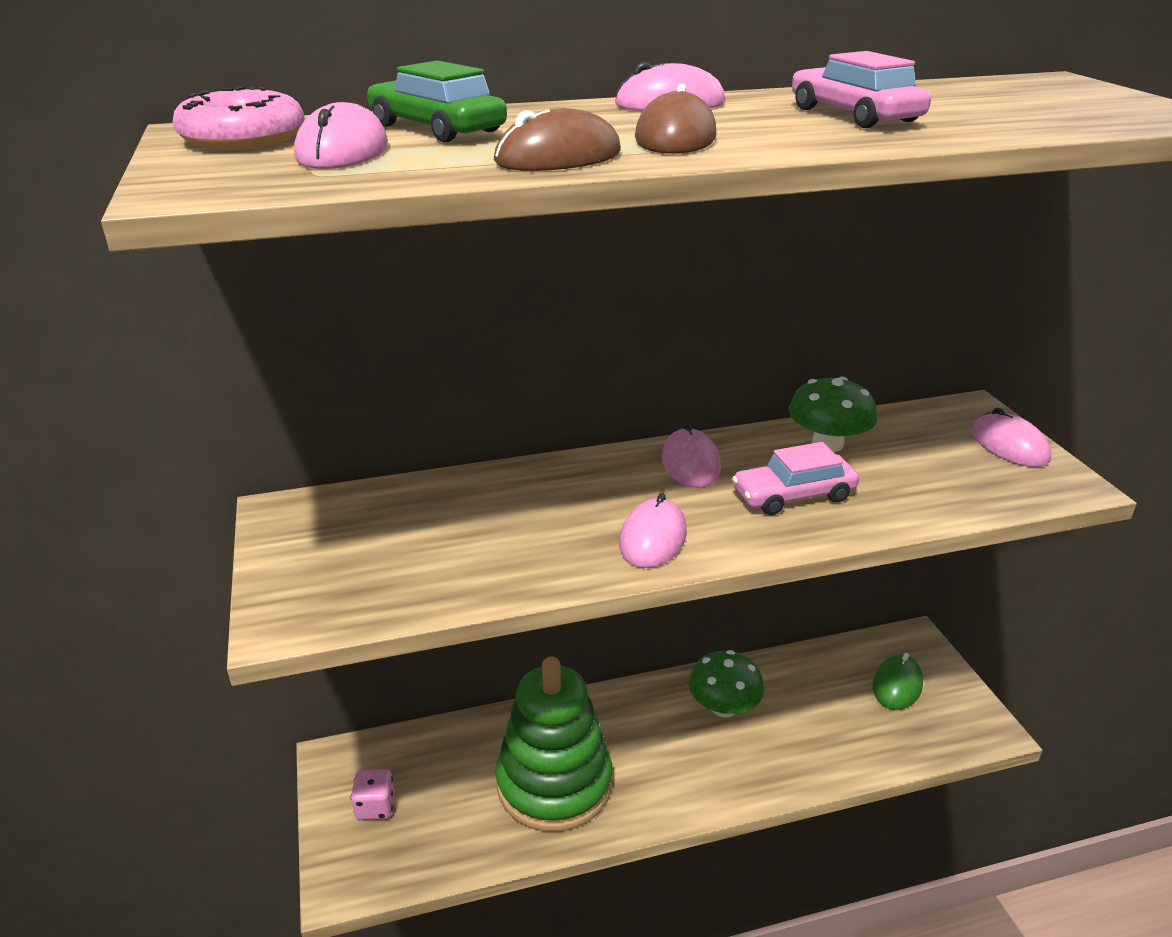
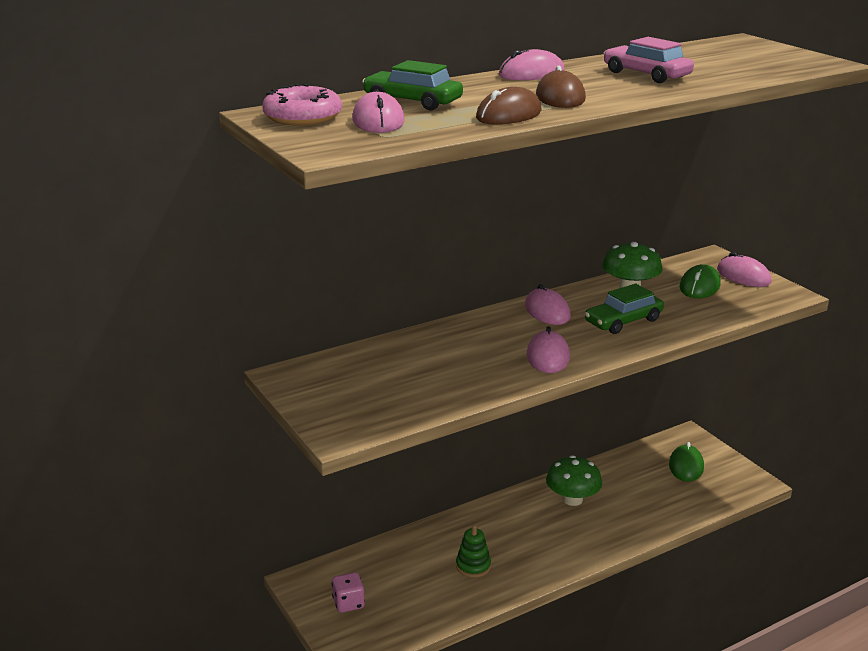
camera: 15 degrees left, 5 degrees down
(554, 784) = (473, 566): green stacking toy -> green stacking toy, size x0.40
(793, 495) = (623, 321): pink car -> green car
(934, 453) = (699, 286): none -> green mouse

